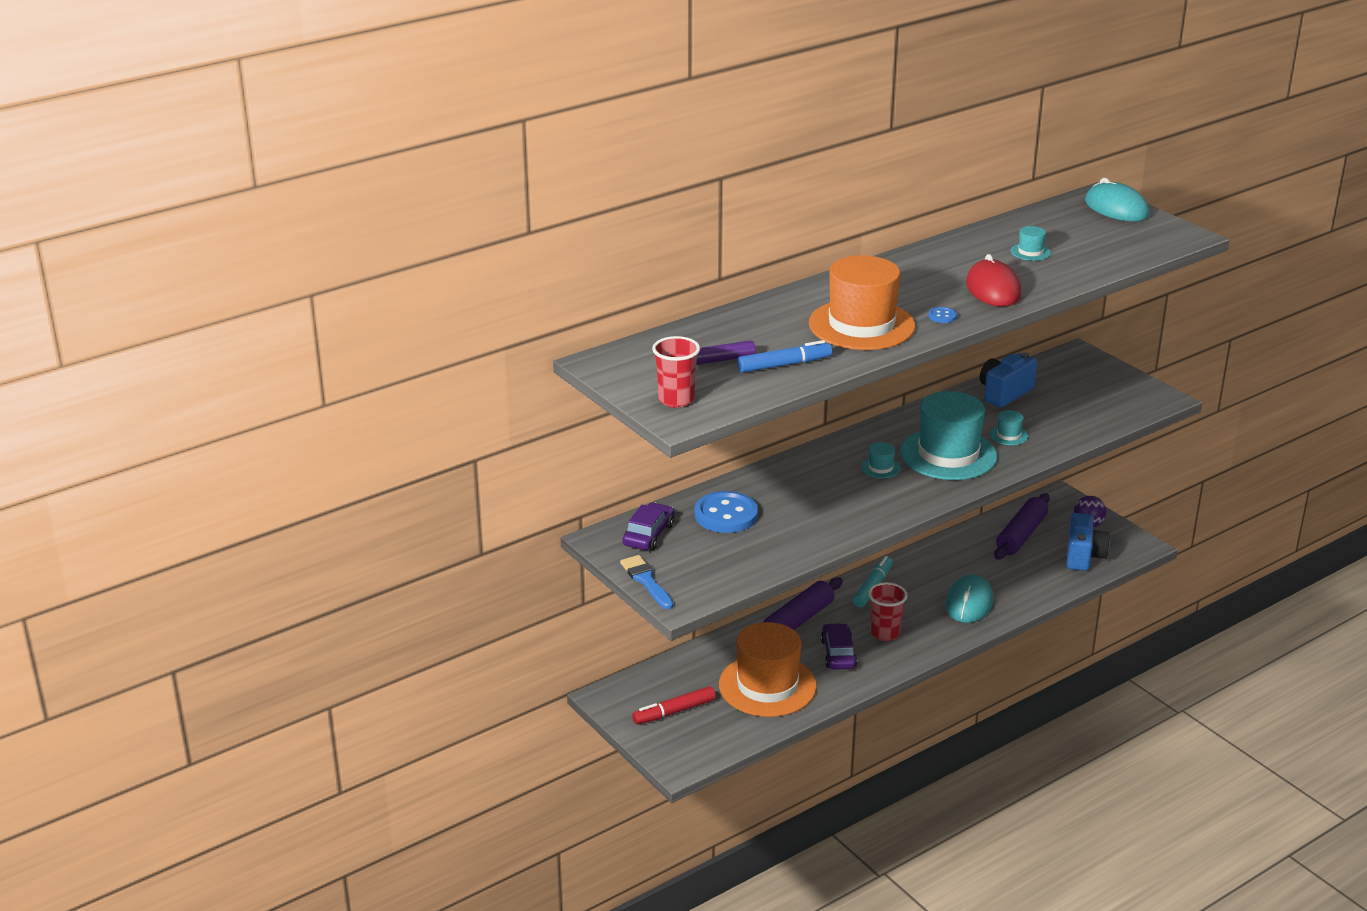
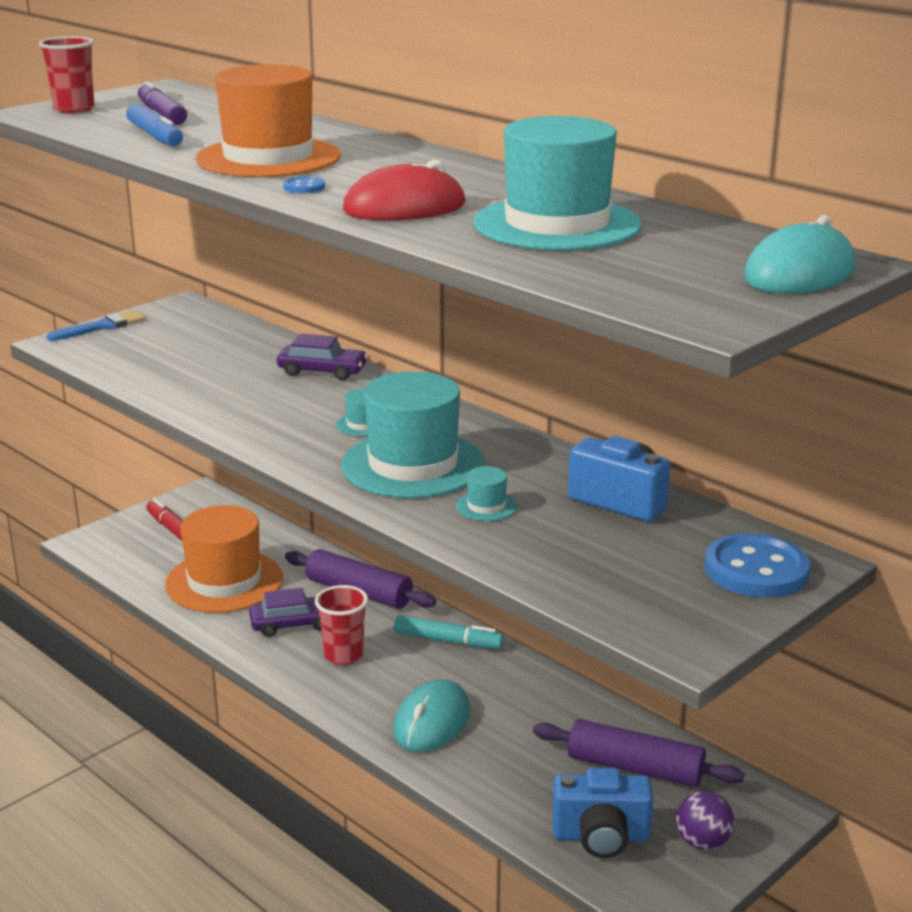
camera: 80 degrees right, 5 degrees down
(649, 535) = (192, 321): purple car -> purple car (322, 371)
(726, 515) = (235, 351): blue button -> blue button (756, 570)
(969, 603) = (432, 722): turquoise mouse -> turquoise mouse turned 75 degrees counterclockwise
(1030, 252) = (557, 224): turquoise hat -> turquoise hat, size x2.47

